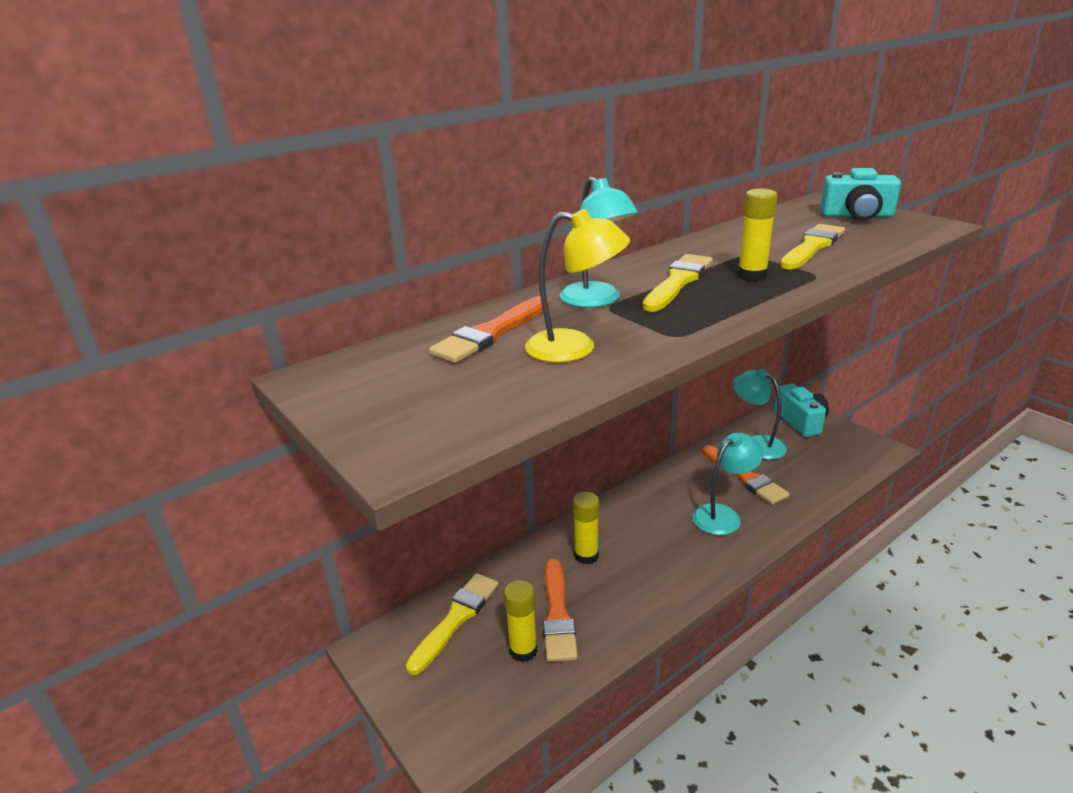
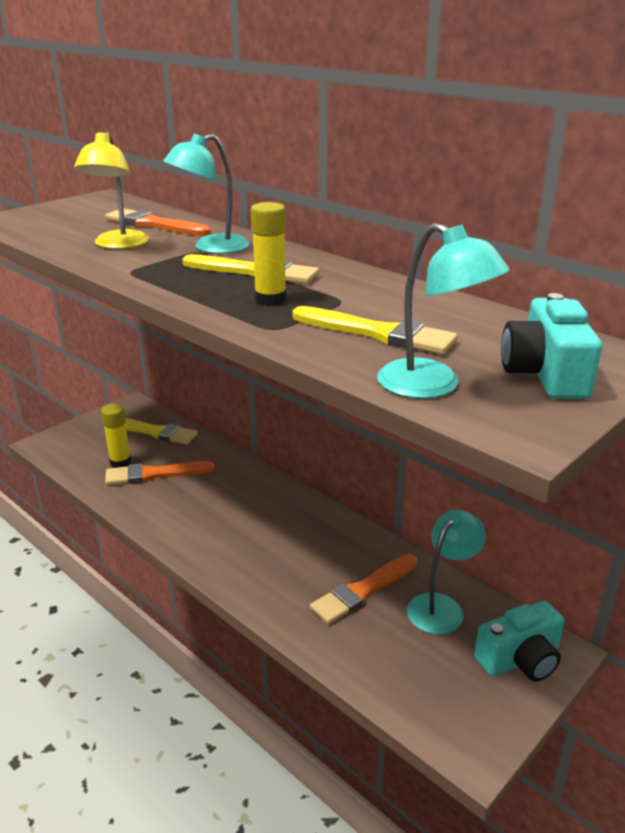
camera: 80 degrees right, 0 degrees up
(586, 556) = (222, 484): yellow glue stick -> none
(723, 515) = (288, 569): turquoise lamp -> turquoise lamp (432, 386)

